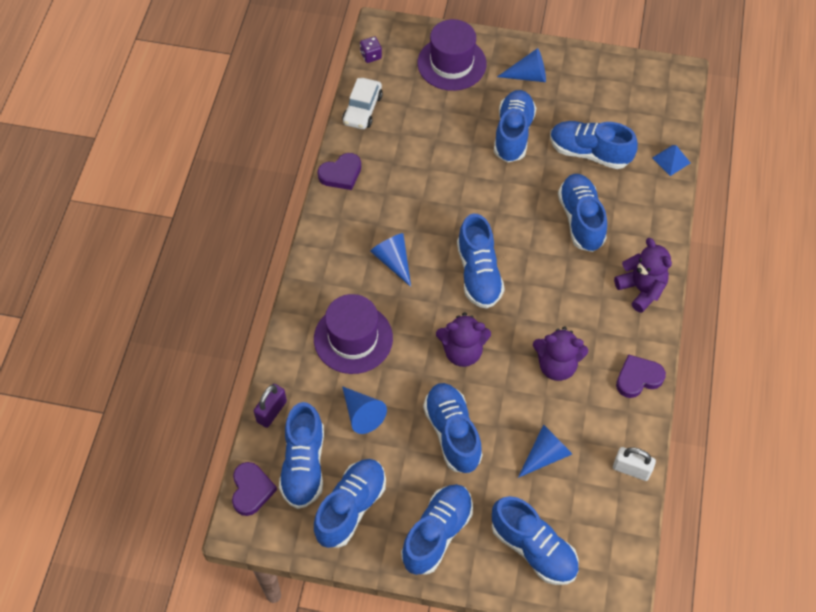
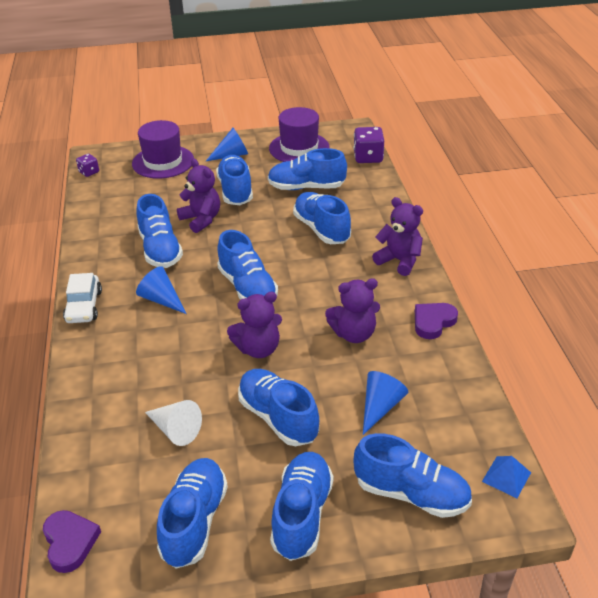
camera: 20 degrees left, 20 degrees down
(271, 411) = (72, 458): purple padlock -> none
(303, 465) = (125, 497): blue shoe -> blue shoe (160, 249)
(341, 174) = (87, 252): purple heart -> none
(353, 338) = (142, 369): purple hat -> purple hat (299, 148)
(362, 109) = (93, 206): white car -> white car (84, 306)
(362, 414) = (175, 430): blue cone -> white cone
(464, 165) = (201, 220): none -> purple teddy bear
(631, 469) = (468, 393): white padlock -> none
(671, 160) = (375, 176): blue pyramid -> blue pyramid (506, 477)
(676, 127) = (368, 157): none -> purple dice

